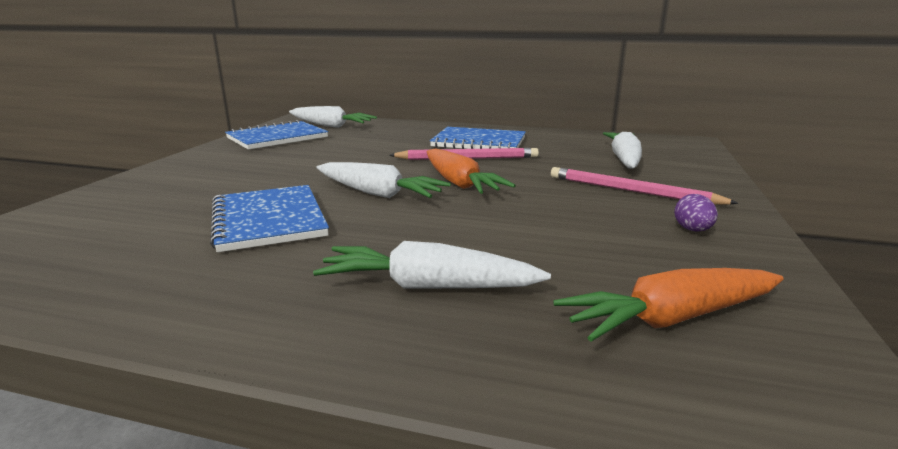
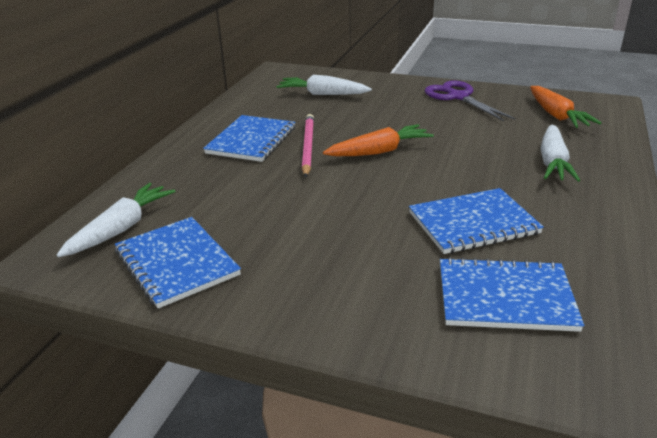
camera: 85 degrees left, 10 degrees up
(120, 226) = (505, 297): none -> blue notebook
(378, 193) = (406, 182): white carrot -> none
(632, 191) = (395, 101): pink pencil -> none
(692, 230) = (458, 97): purple egg -> purple scissors

